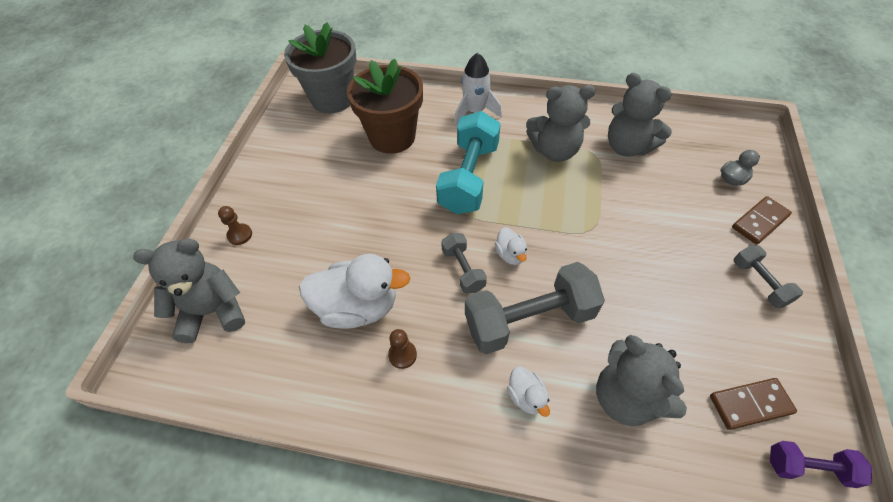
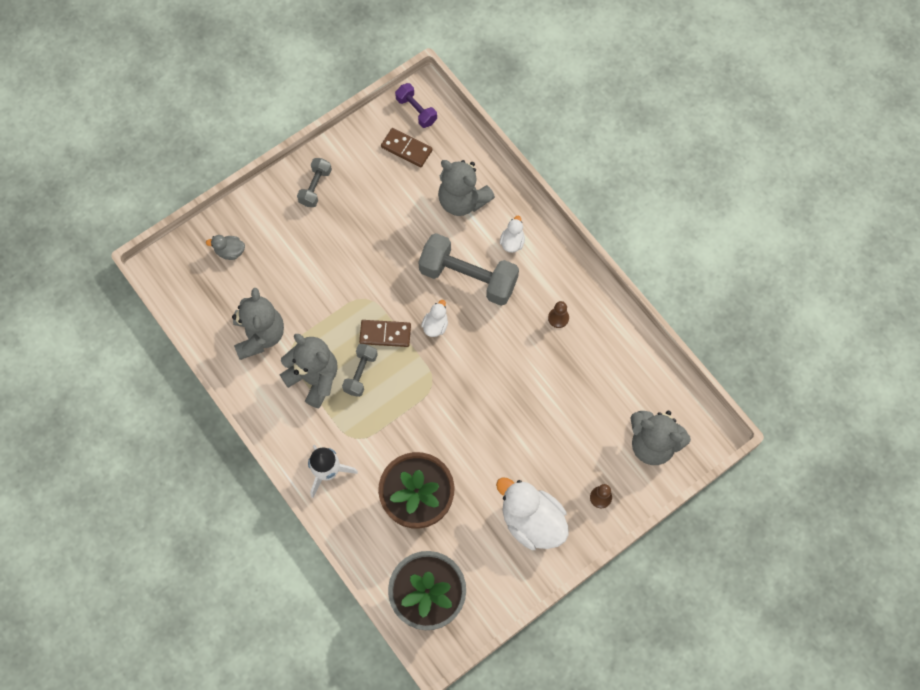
camera: 140 degrees left, 15 degrees up
(358, 307) = (561, 370): white duck -> white duck (532, 521)
(463, 270) = (475, 340): grey dumbbell -> grey dumbbell (360, 373)
(469, 178) = (400, 409): turquoise dumbbell -> none
(626, 397) = (462, 200): grey teddy bear -> grey teddy bear turned 120 degrees clockwise
(759, 222) = (259, 214): brown domino -> brown domino (385, 334)

